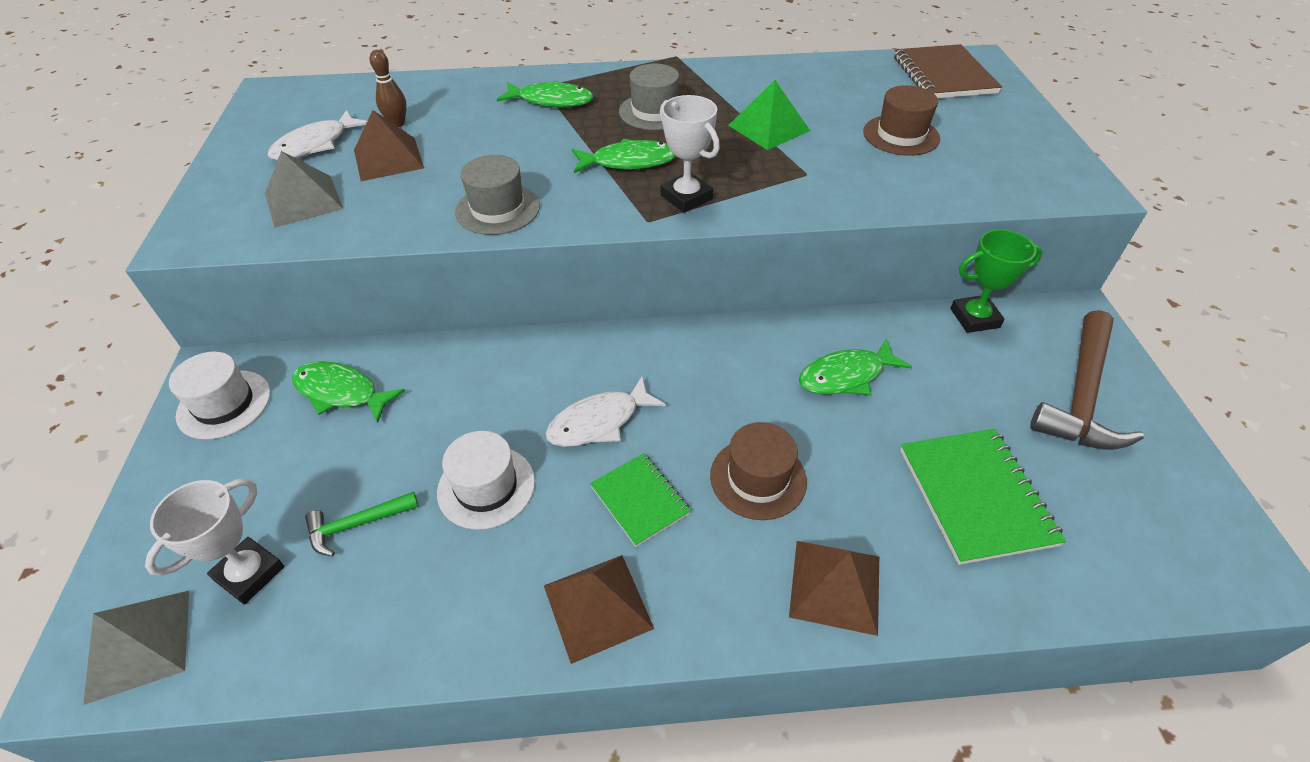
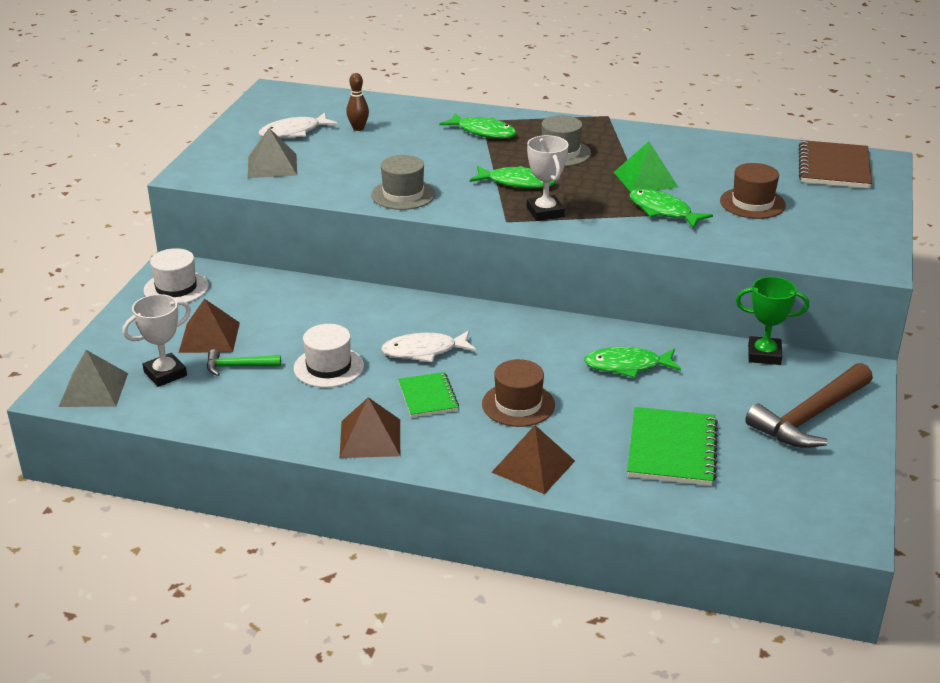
camera: 20 degrees right, 15 degrees down
(341, 392) = (254, 298): green fish -> green fish (663, 211)
(388, 158) = (341, 150): brown pyramid -> brown pyramid (209, 337)

